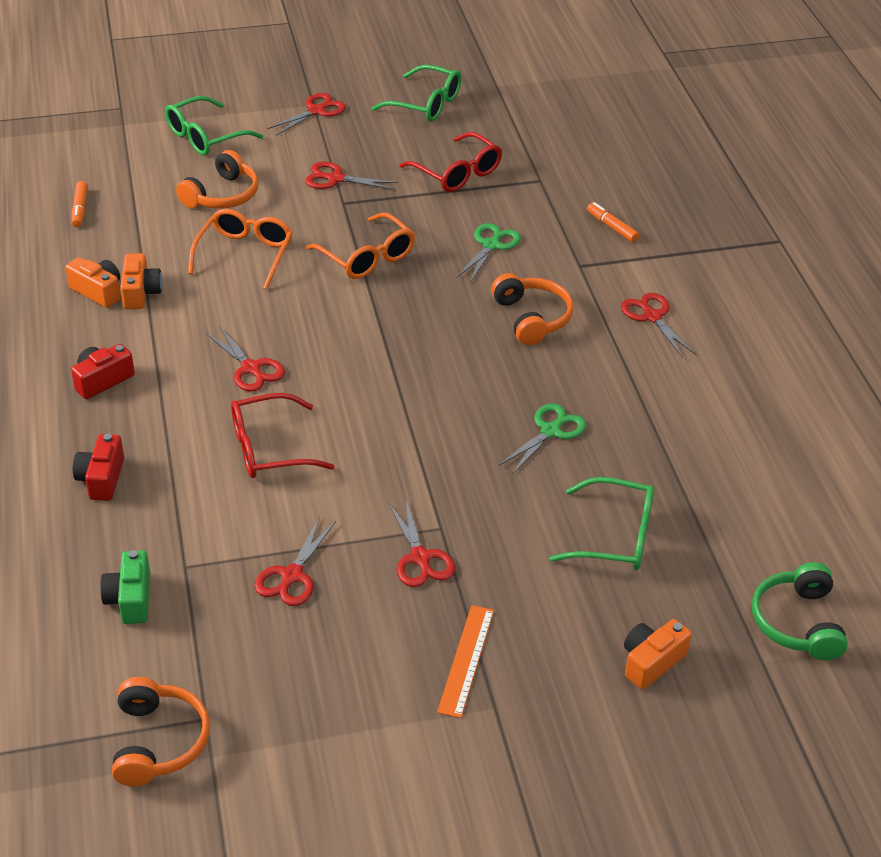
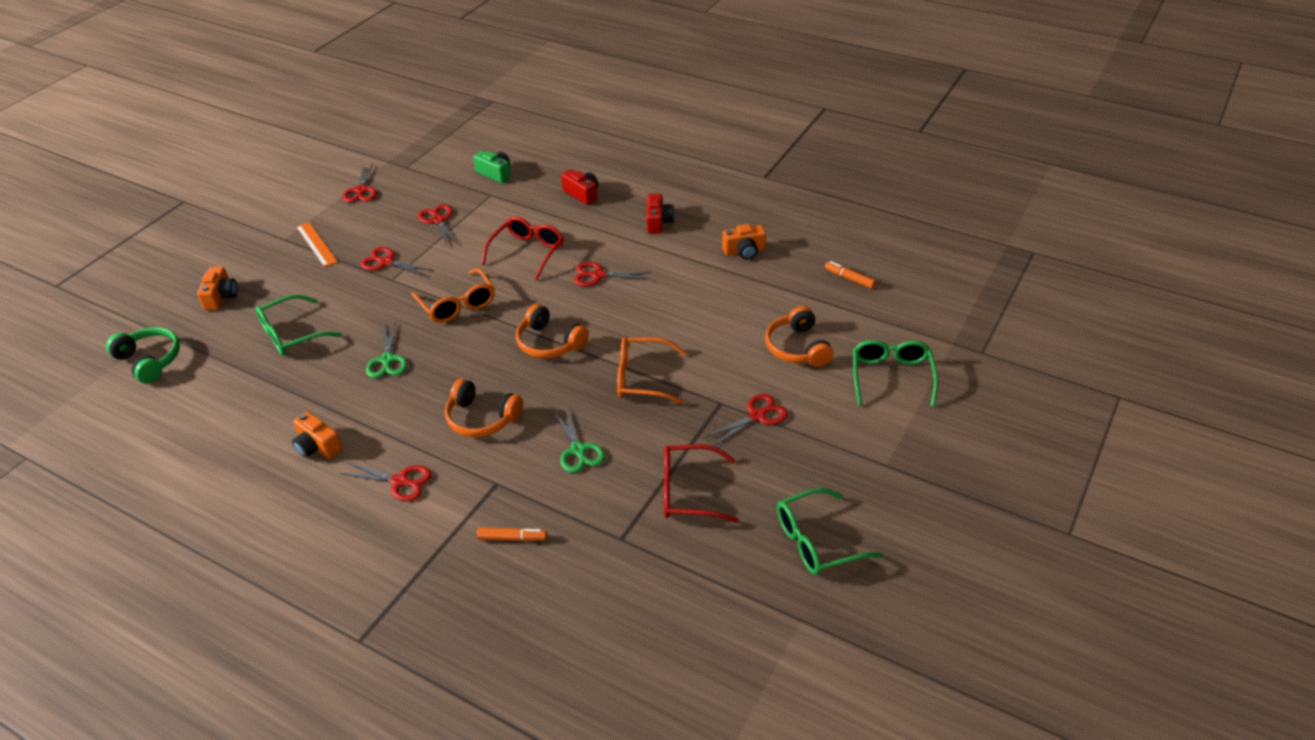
camera: 135 degrees right, 0 degrees up
(141, 292) = (723, 266): orange camera -> orange camera (317, 446)
(159, 741) = (414, 153): orange headphones -> orange headphones (549, 343)
(245, 254) = (713, 325): orange glasses -> orange glasses (457, 304)
(316, 111) = (873, 461): red scissors -> red scissors (361, 190)

